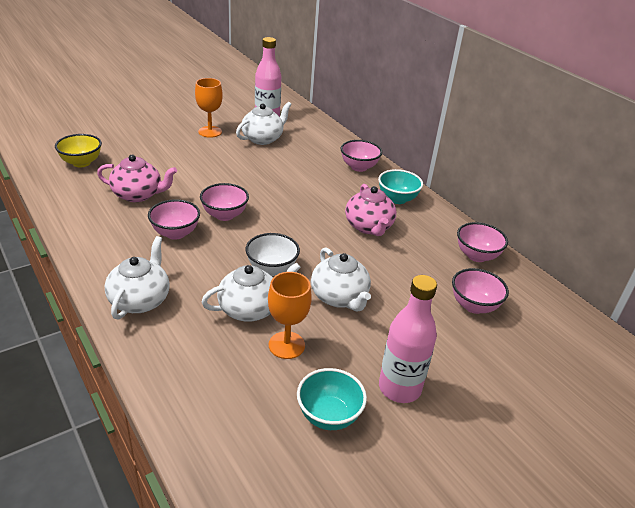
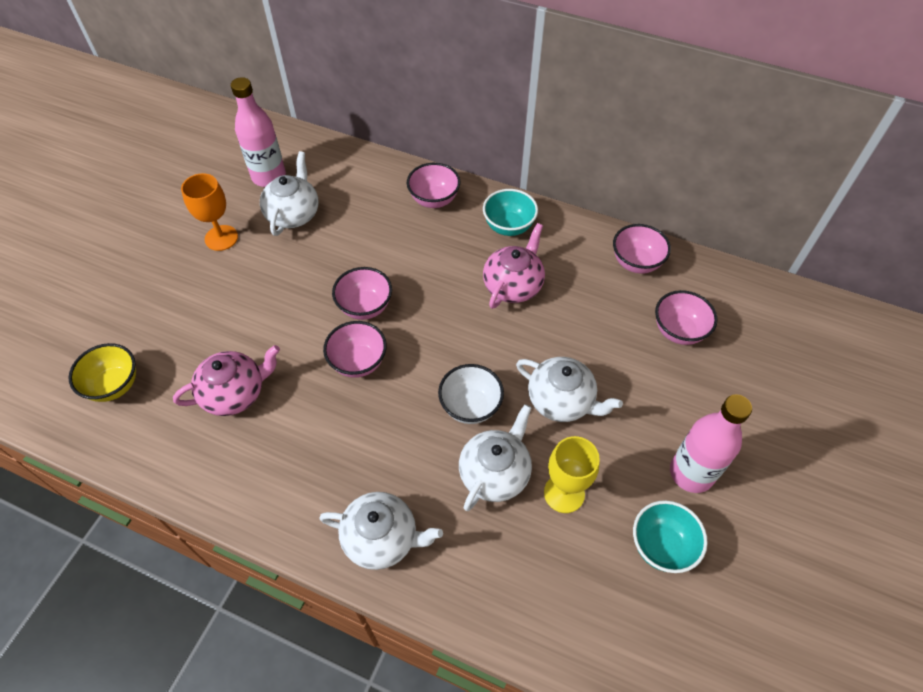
camera: 30 degrees left, 20 degrees up
(140, 300) = (382, 538): white teapot -> white teapot turned 120 degrees clockwise
(175, 233) = (331, 423): pink bowl -> pink bowl (365, 307)
(286, 345) = (564, 493): orange goblet -> yellow goblet
(369, 227) = (513, 285): pink teapot -> pink teapot turned 105 degrees counterclockwise

